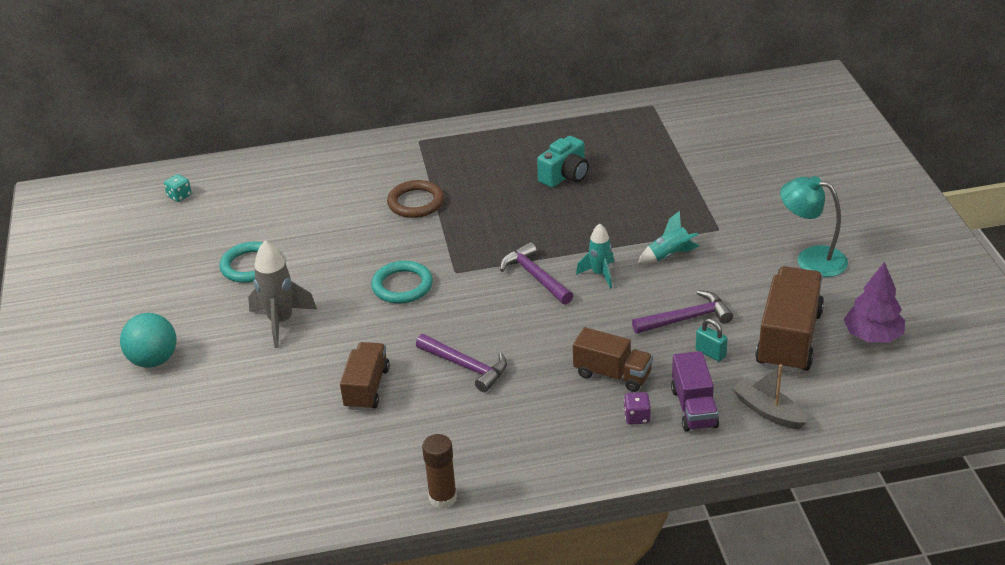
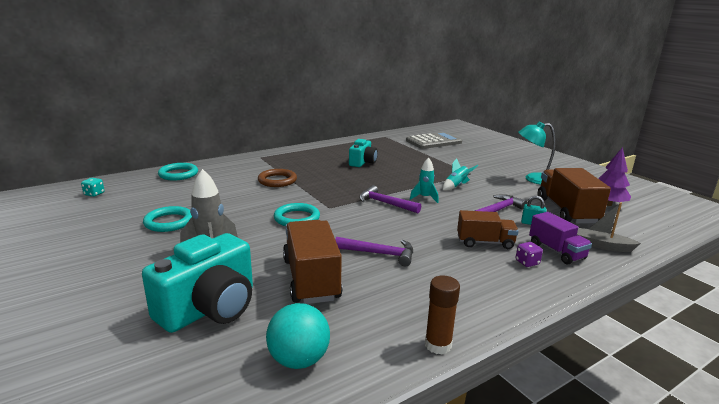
camera: 25 degrees left, 15 degrees down
(153, 360) = (97, 291): turquoise ball -> turquoise ball (299, 360)
(250, 405) = (210, 308): none -> turquoise camera
(291, 168) = (178, 174): none -> turquoise ring
(367, 388) = (311, 279): brown truck -> brown truck, size x1.60
(727, 132) = (433, 141): none -> grey calculator

